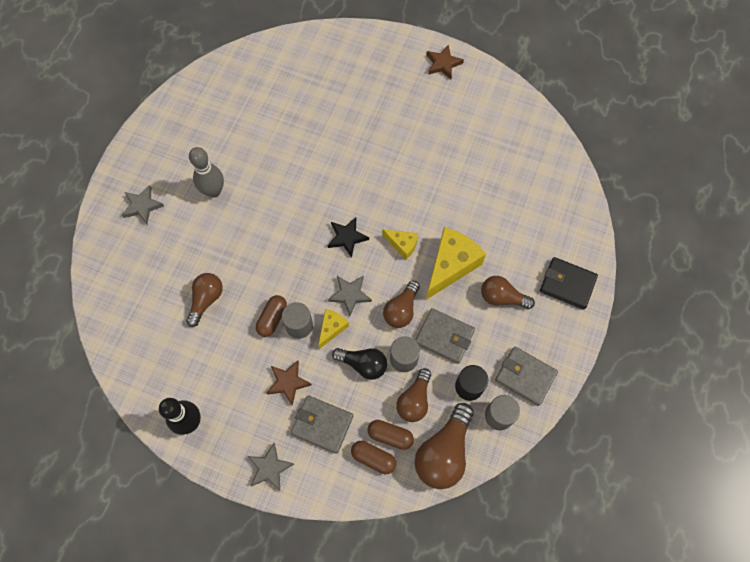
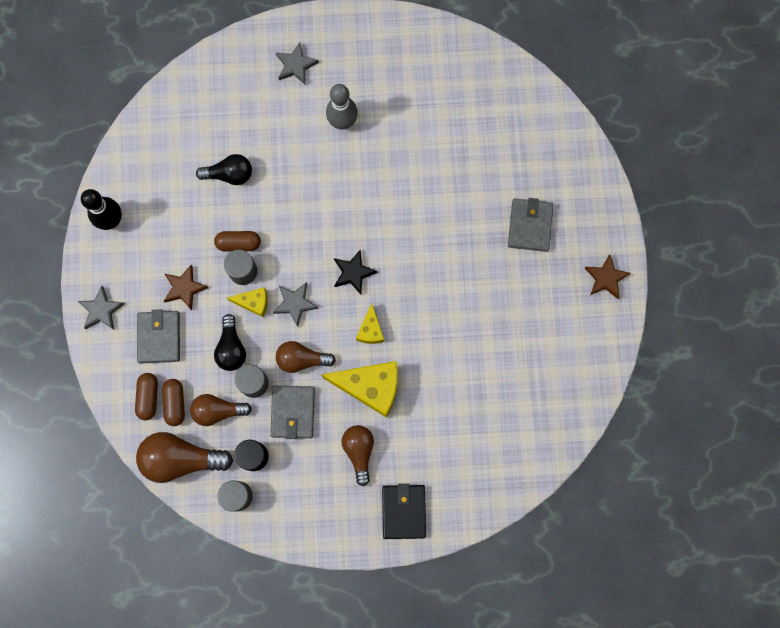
camera: 65 degrees right, 10 degrees up
(206, 300) = (230, 174): brown light bulb -> black light bulb
(525, 376) = (287, 506): grey wallet -> grey wallet (530, 226)

